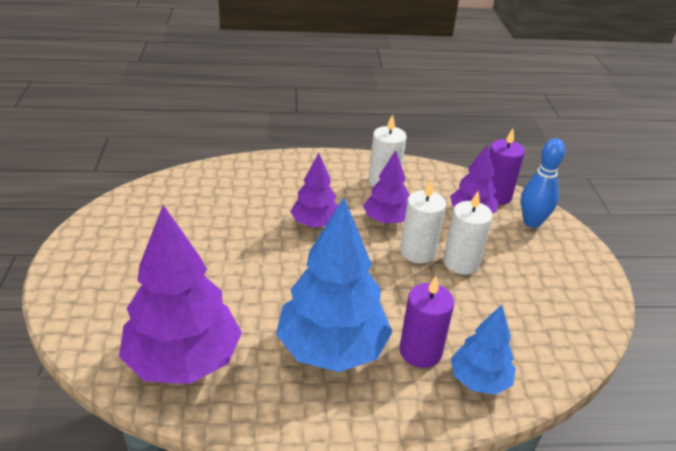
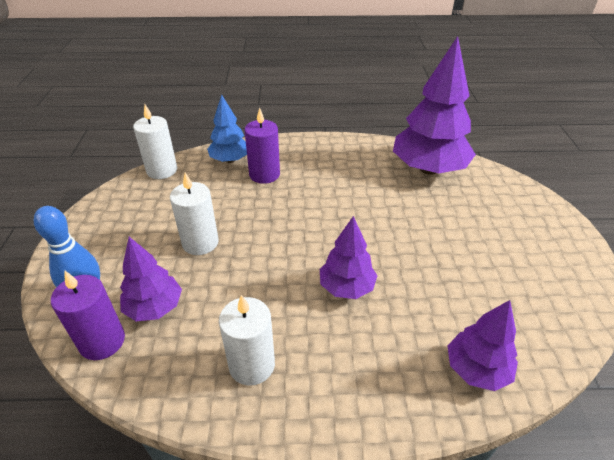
camera: 175 degrees left, 5 degrees up
(332, 349) = (327, 176): blue tree -> none
(386, 220) = (263, 294): purple tree -> purple tree (476, 369)
(418, 252) = (239, 254): white candle -> white candle (162, 170)

